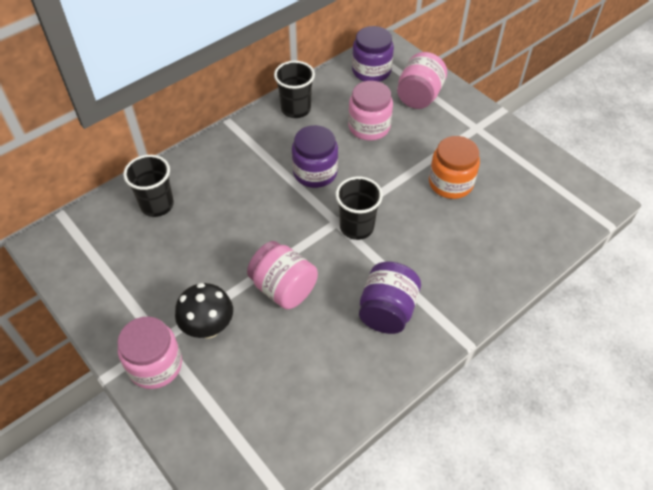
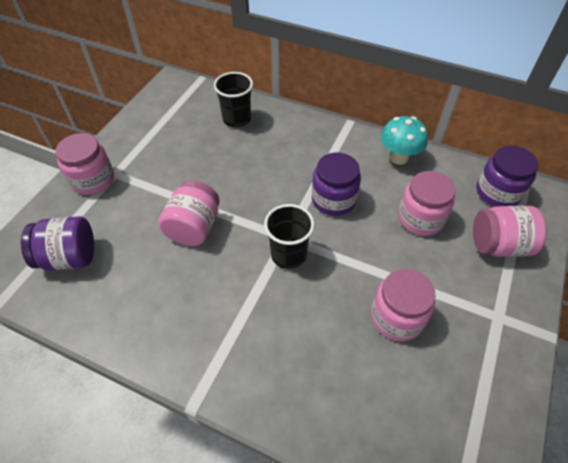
camera: 65 degrees right, 0 degrees up
(208, 327) = (136, 196): black mushroom -> none
(296, 109) = (398, 157): black cup -> turquoise mushroom
(387, 311) = (203, 315): purple jar -> purple jar (69, 257)
(450, 183) = (397, 317): orange jar -> pink jar

